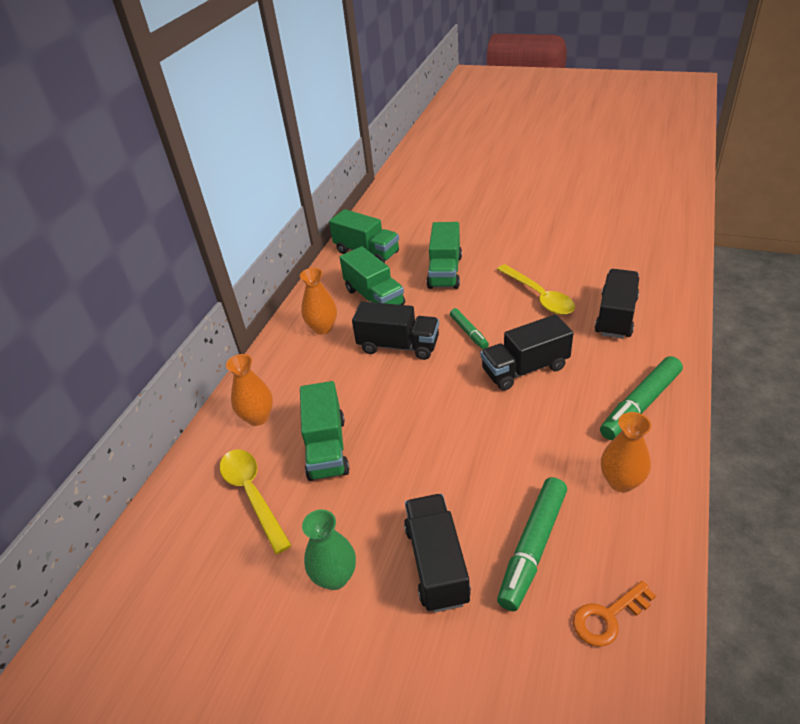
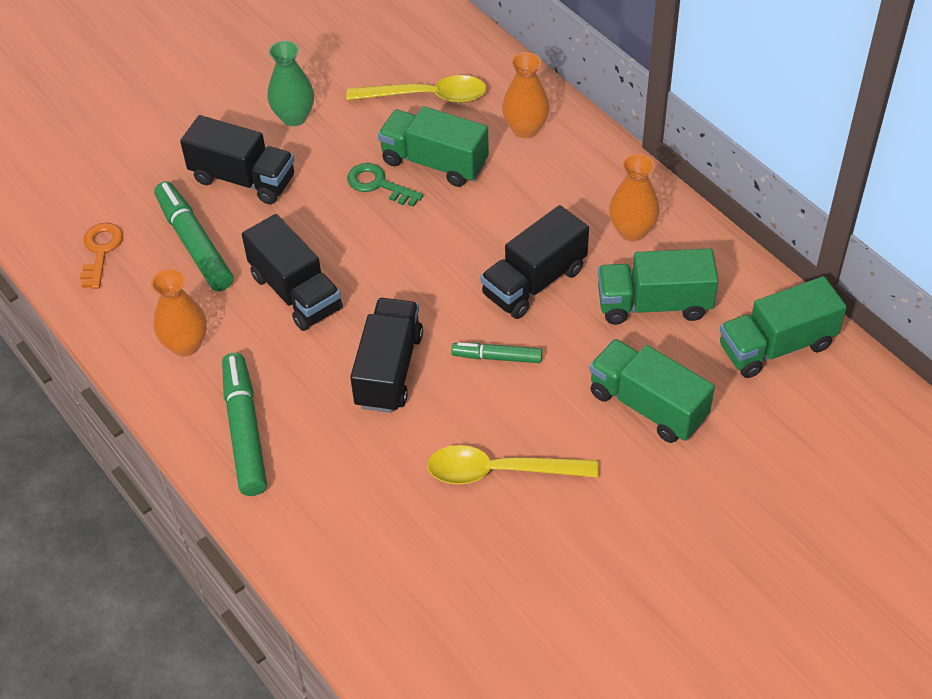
camera: 120 degrees right, 10 degrees up
(373, 466) = (379, 184): none -> green key
(616, 316) = (387, 521): black truck -> black truck (296, 292)

